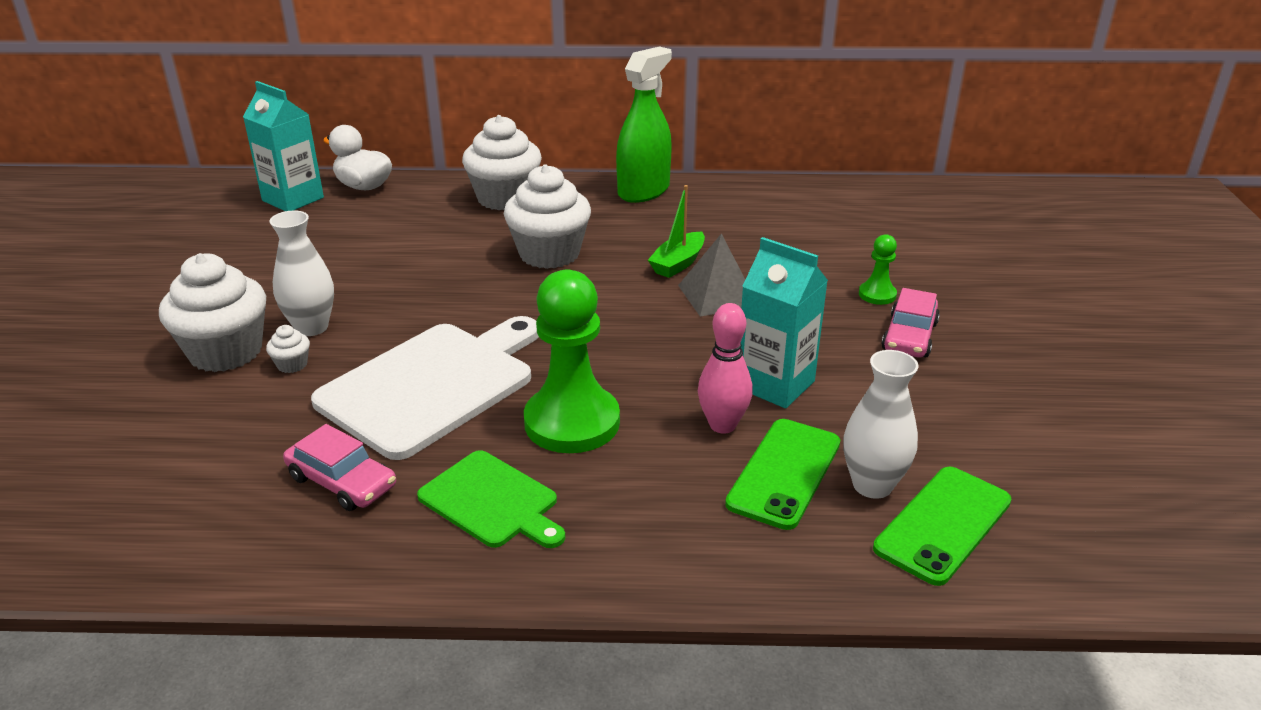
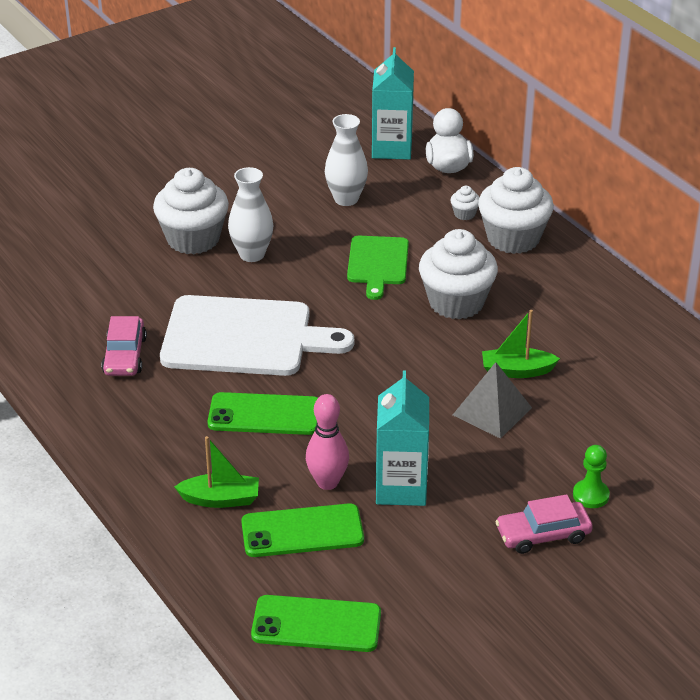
camera: 55 degrees right, 5 degrees up
(292, 364) = (207, 271): white cupcake -> white cupcake (464, 214)
(492, 501) = (160, 421): green cutting board -> green cutting board (377, 263)
(572, 422) = (264, 415): green pawn -> green phone
(643, 191) = (615, 300): green spray bottle -> none
(677, 511) = (221, 499): none -> green boat
(872, 485) = (328, 577): white vase -> white vase (346, 199)

